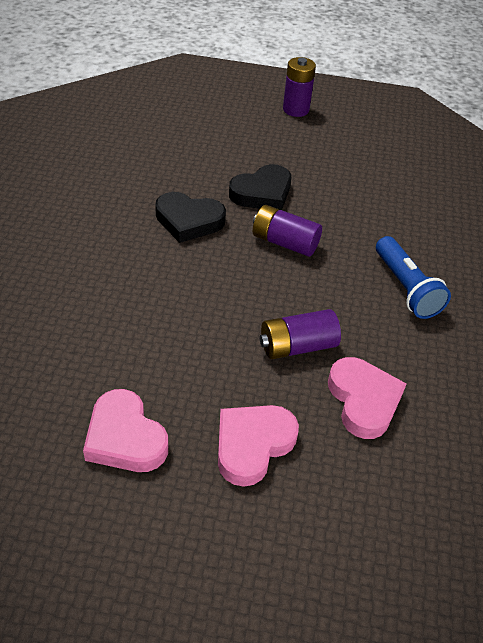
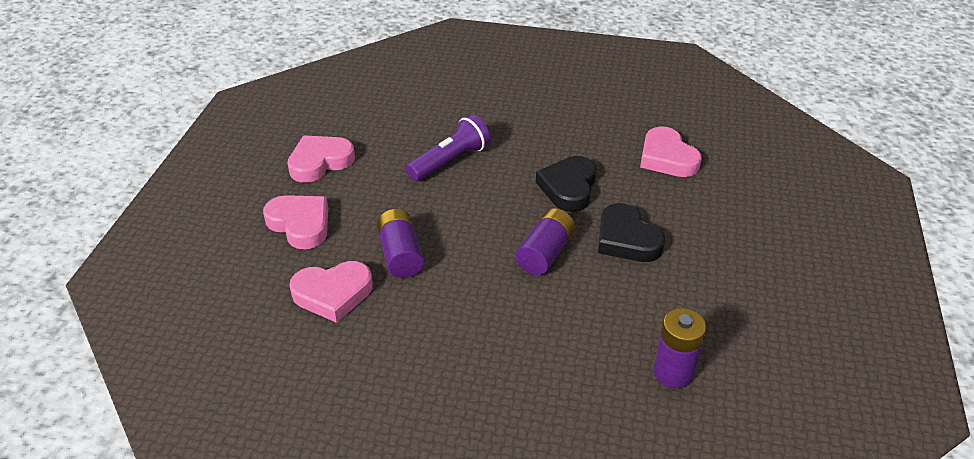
camera: 95 degrees right, 5 degrees down
(135, 307) = (450, 161): none -> purple flashlight
(147, 157) = (667, 158): none -> pink heart
(296, 110) = (818, 276): purple battery -> purple battery (673, 372)
(406, 288) = (479, 345): blue flashlight -> none

